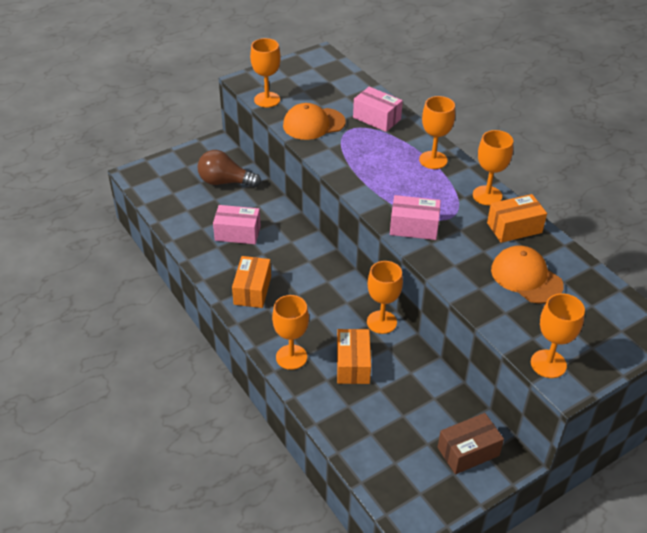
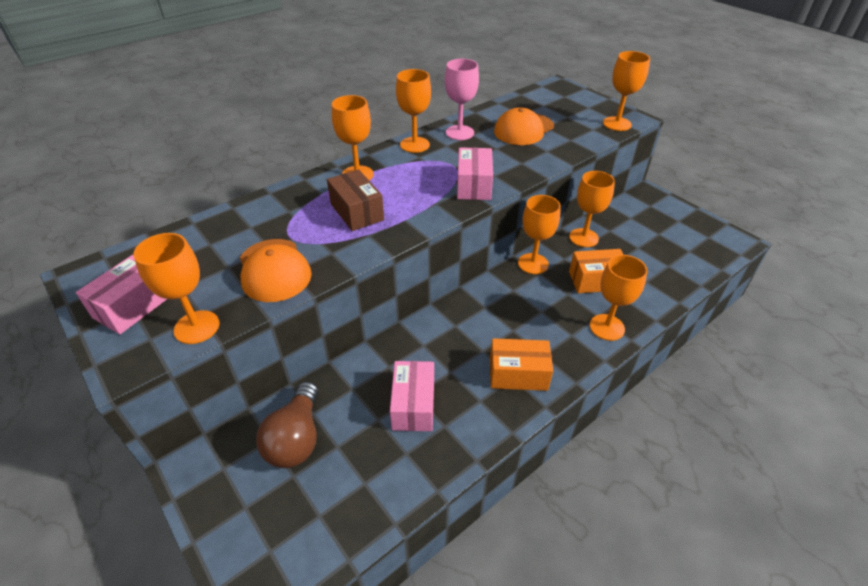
camera: 95 degrees left, 0 degrees up
(377, 118) = (269, 215): pink box -> pink box (133, 306)
(421, 371) = (583, 238): none -> orange goblet
(468, 451) = (653, 213): brown box -> brown box (357, 212)
(514, 228) = (459, 133): orange box -> pink goblet

